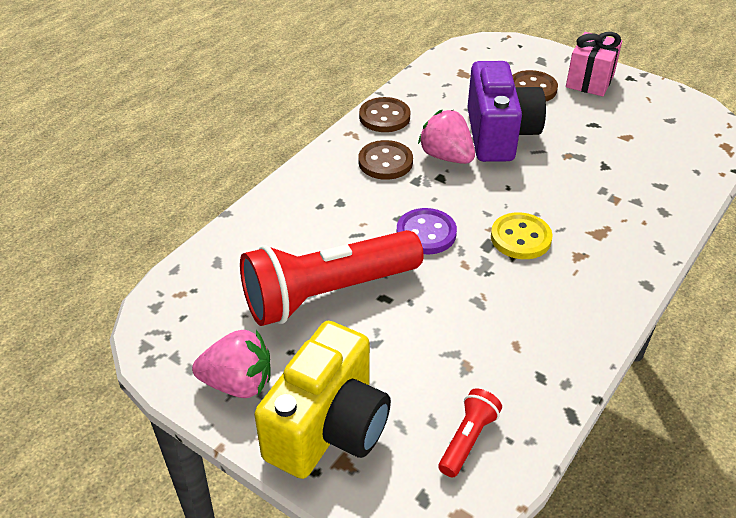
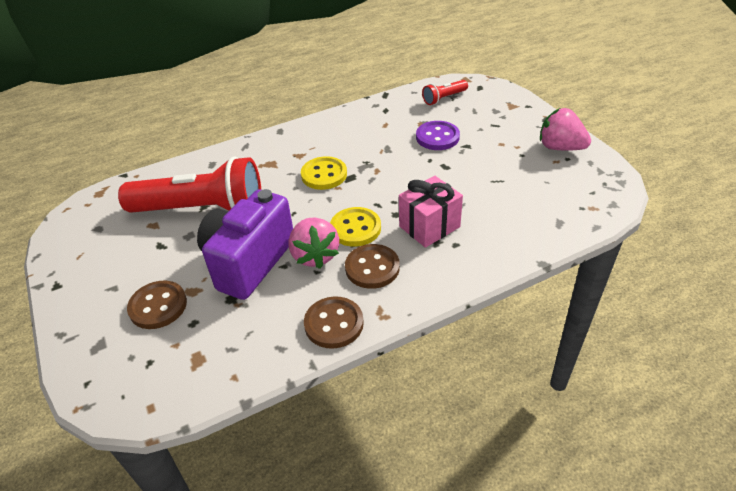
camera: 150 degrees left, 0 degrees up
(327, 293) = (483, 178): red flashlight -> red flashlight (202, 209)
(328, 428) = (513, 118): yellow camera -> none
(426, 233) = (386, 197): purple button -> purple button (437, 137)
(430, 190) = (355, 228): none -> yellow button
(590, 81) = (95, 295): pink gift -> pink gift (429, 226)

